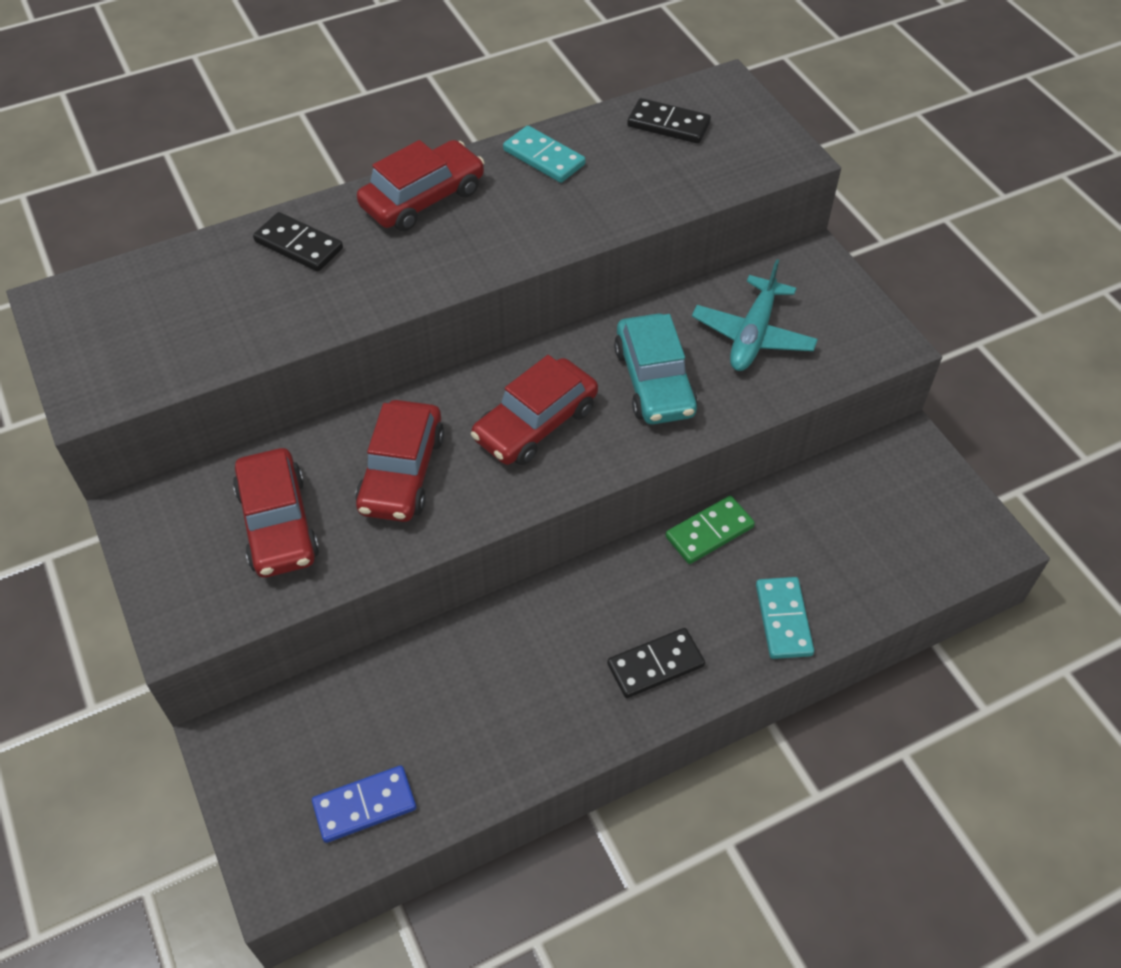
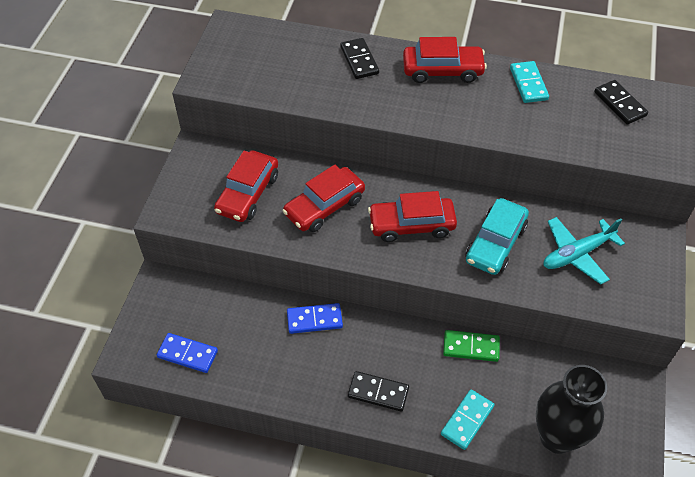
camera: 40 degrees right, 0 degrees up
(494, 634) = (314, 319): none -> blue domino
(890, 565) = (557, 437): none -> black vase

